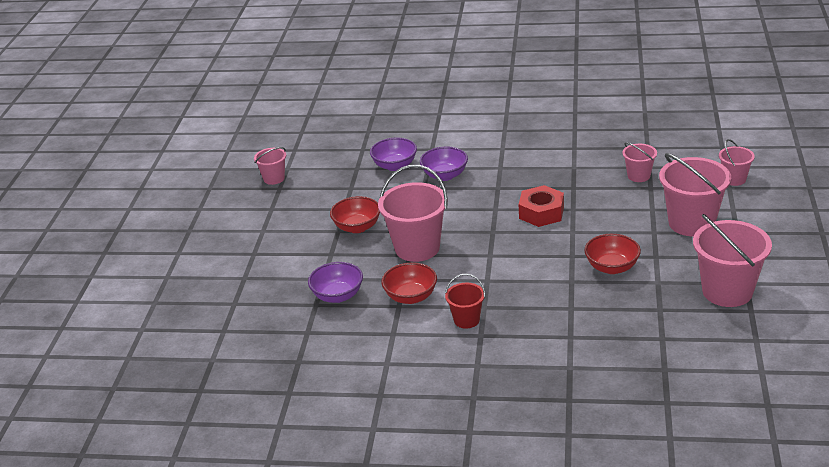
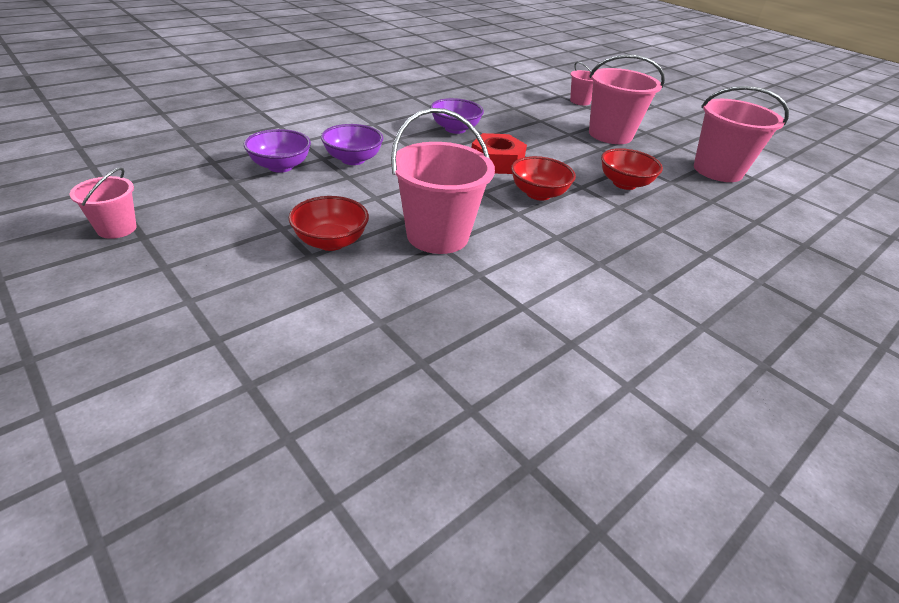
camera: 55 degrees left, 5 degrees up
(338, 295) = (433, 334): purple bowl -> purple bowl (455, 129)
(411, 297) = (518, 289): red bowl -> red bowl (538, 194)
(466, 320) = (609, 284): red bucket -> none
(638, 176) = (518, 115): pink bucket -> none

